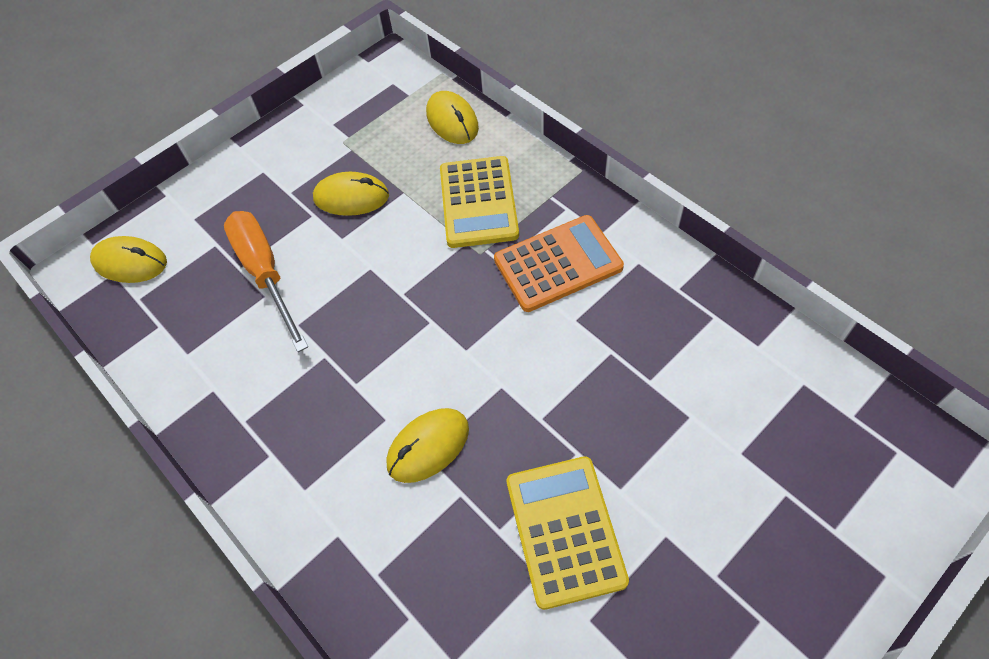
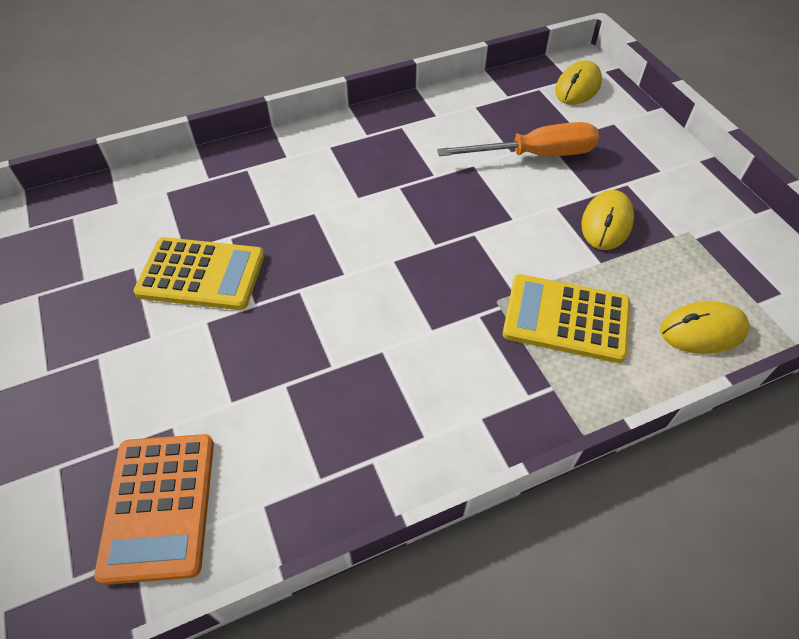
camera: 105 degrees right, 5 degrees down
(428, 446) = (320, 215): yellow mouse -> none
(558, 264) = (456, 360): orange calculator -> orange calculator (159, 506)

